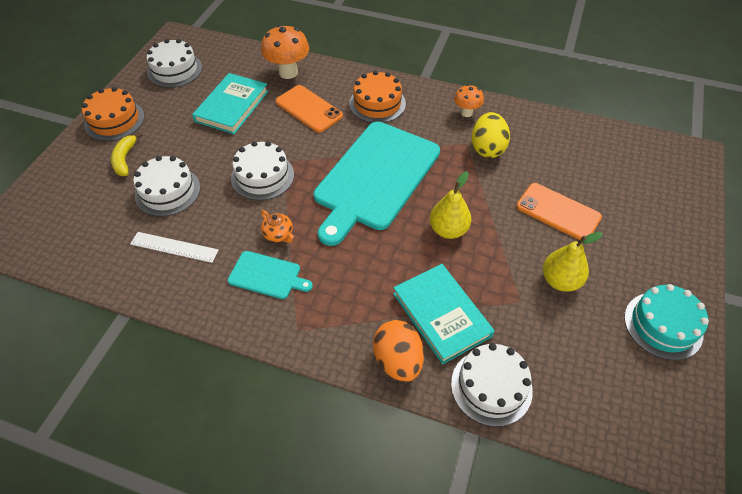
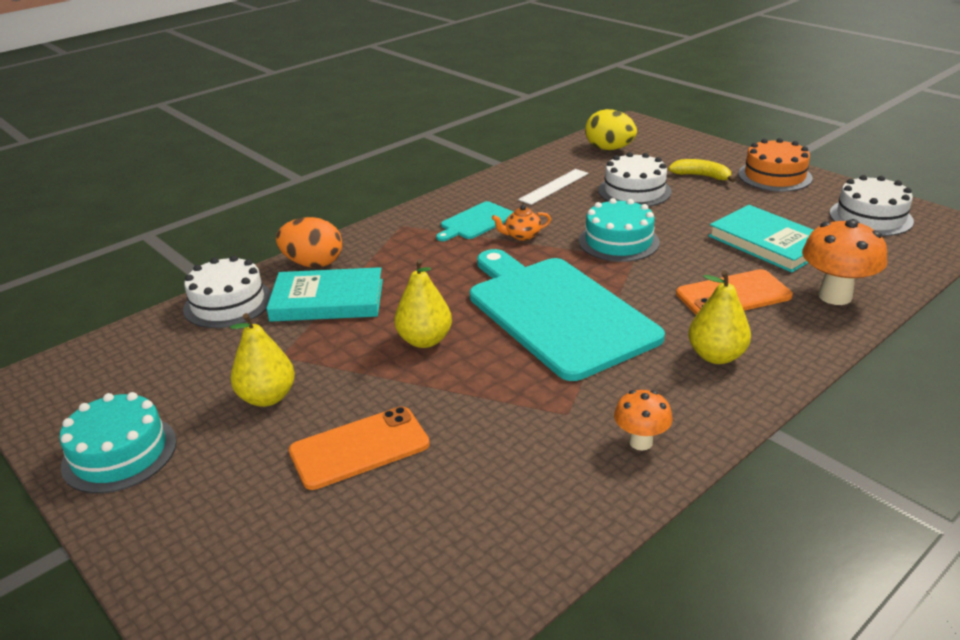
camera: 120 degrees right, 20 degrees down
(262, 176) = (618, 241): white cake -> turquoise cake
(377, 103) = (716, 356): orange cake -> yellow pear
(487, 148) = (539, 431): yellow egg -> yellow egg (609, 149)

